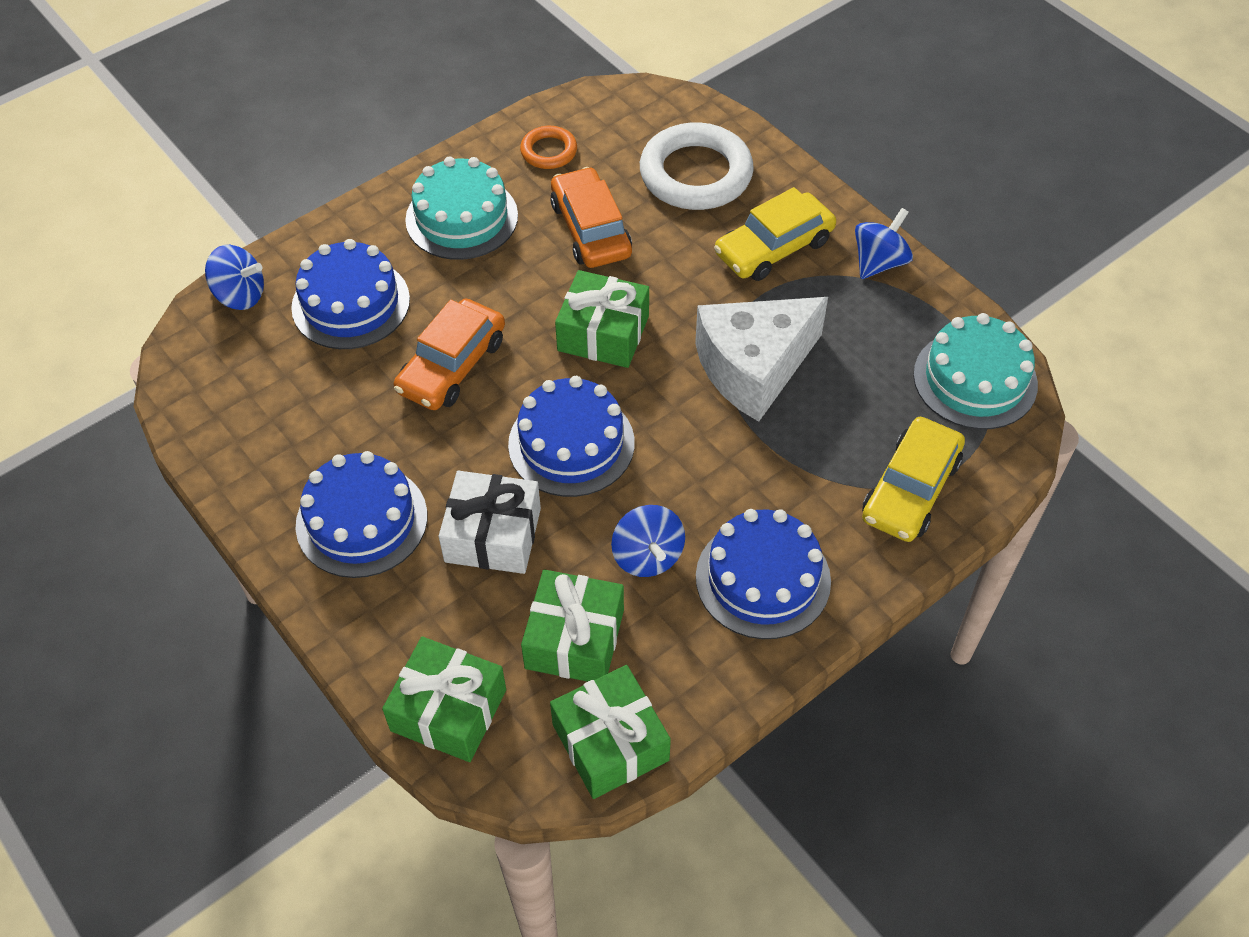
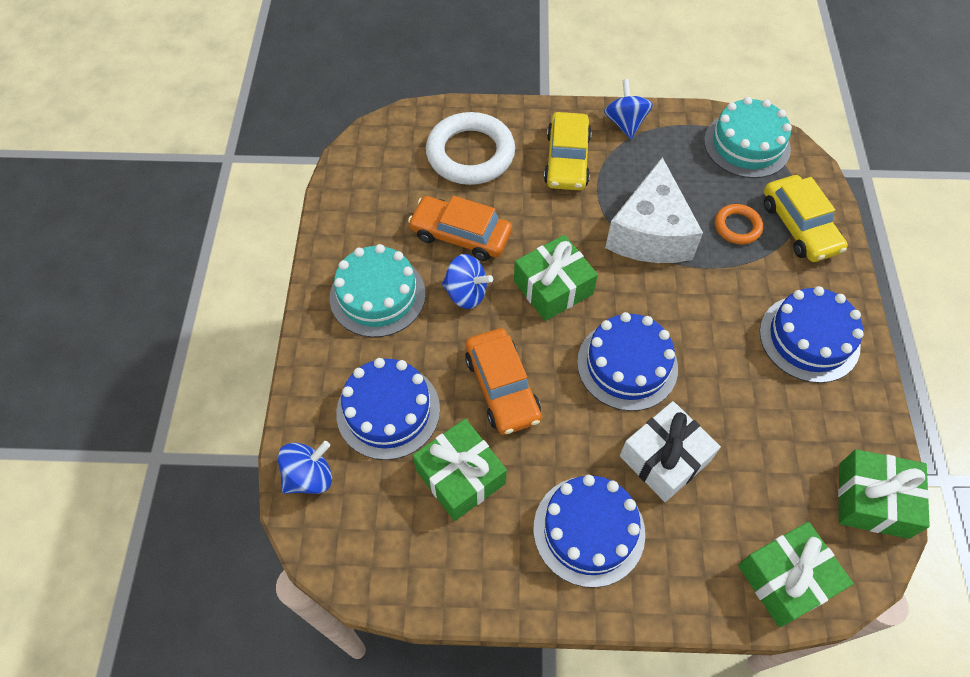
camera: 50 degrees left, 5 degrees up
(549, 151) = (370, 210): orange ring -> orange ring (737, 227)
(575, 639) = (782, 467): green gift -> green gift (460, 476)
(647, 556) = (748, 385): blue spinning top -> blue spinning top (466, 293)

